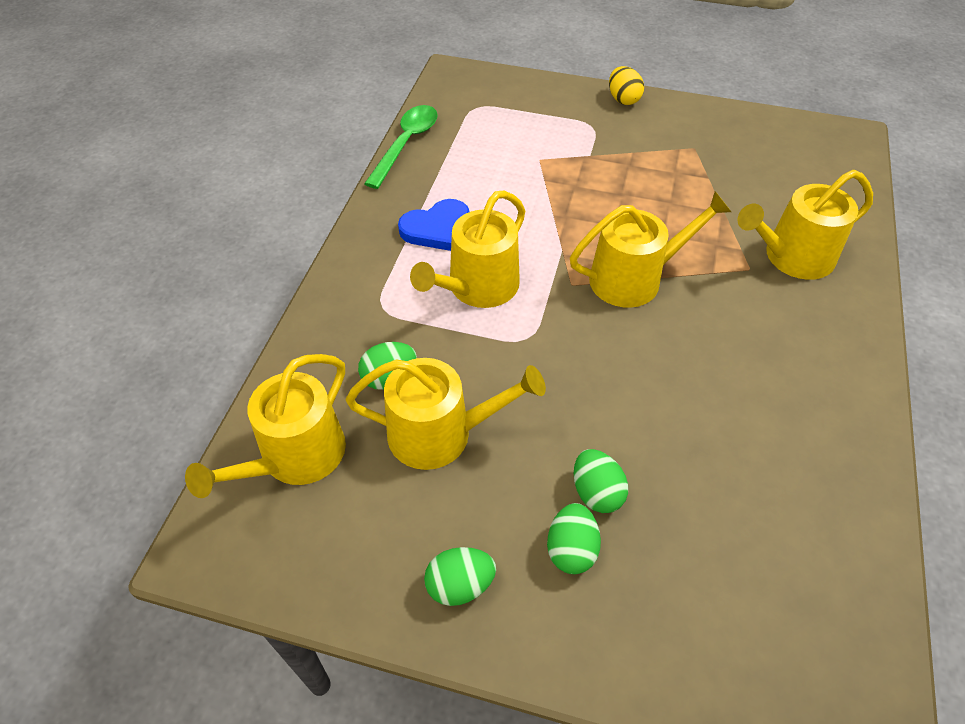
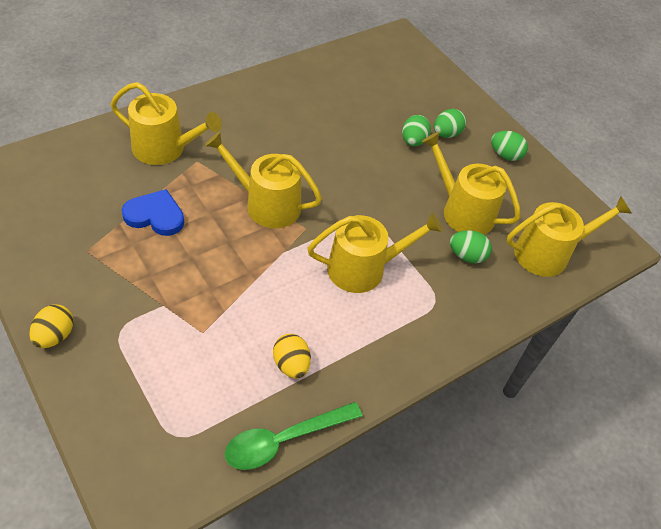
camera: 145 degrees left, 0 degrees up
(436, 228) = (345, 332): blue heart -> blue heart (155, 215)
(452, 182) = (291, 364): none -> yellow egg

